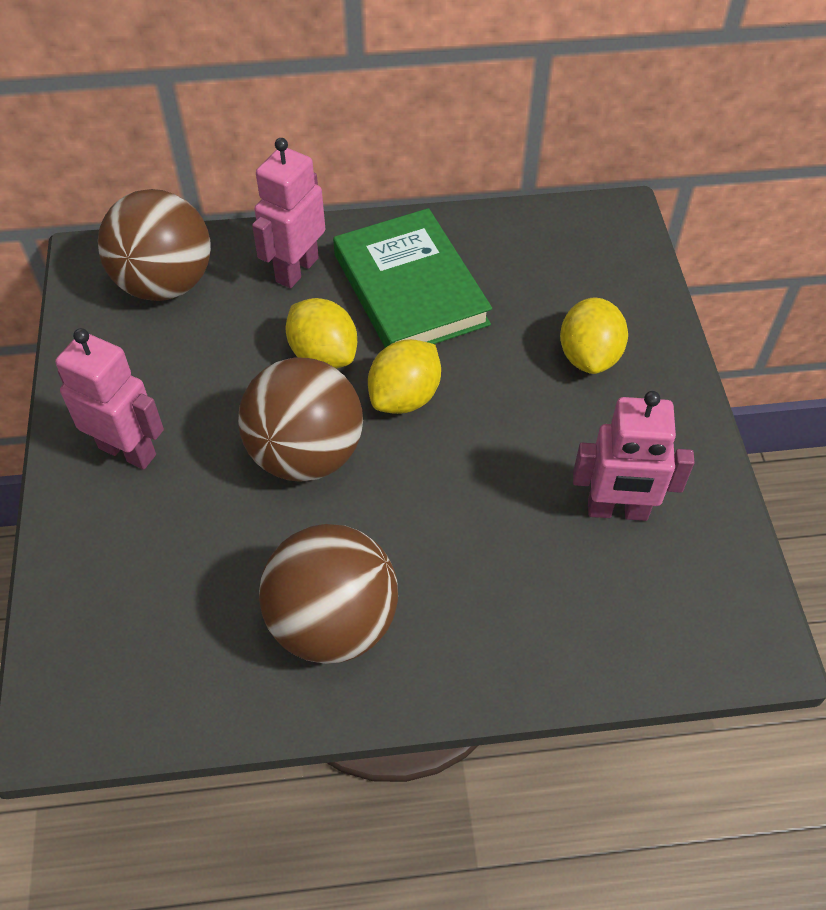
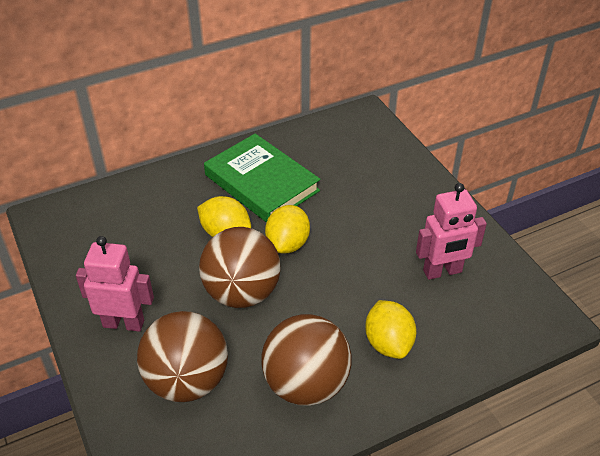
camera: 20 degrees left, 10 degrees down
(165, 283) = (101, 218): brown ball -> brown ball (187, 381)
(296, 269) = (184, 189): pink robot -> none
(589, 356) = (385, 193): yellow lemon -> yellow lemon (388, 343)

